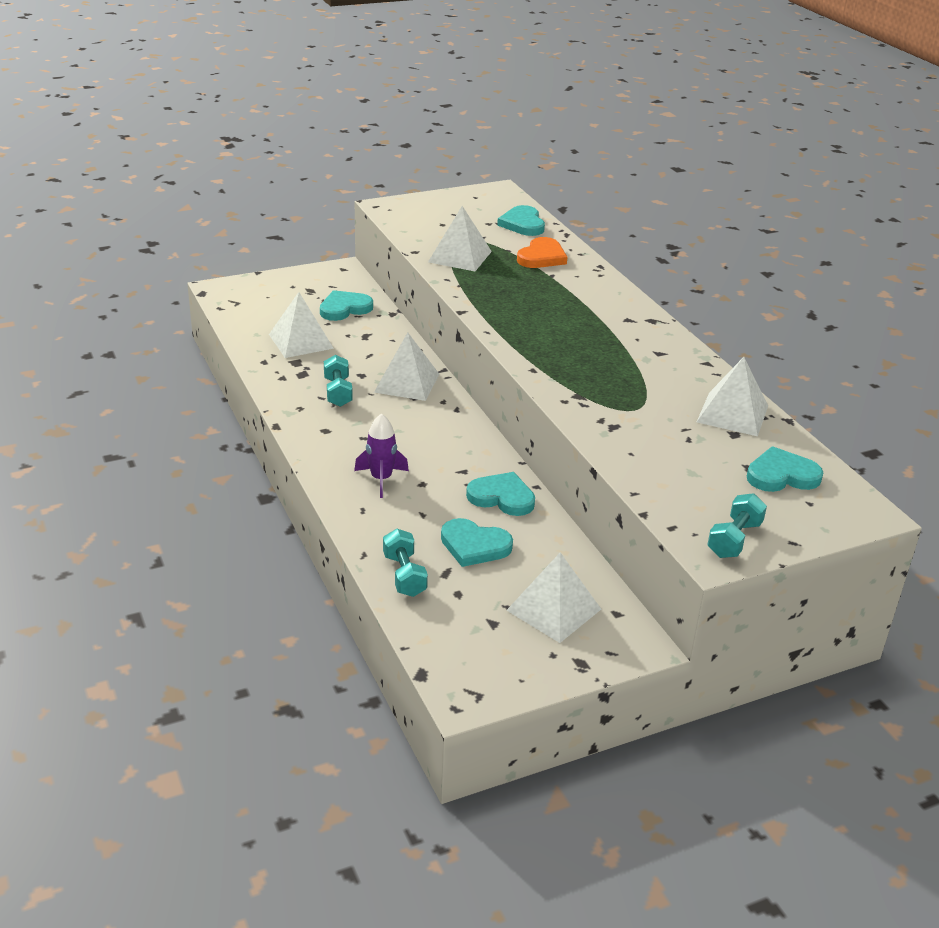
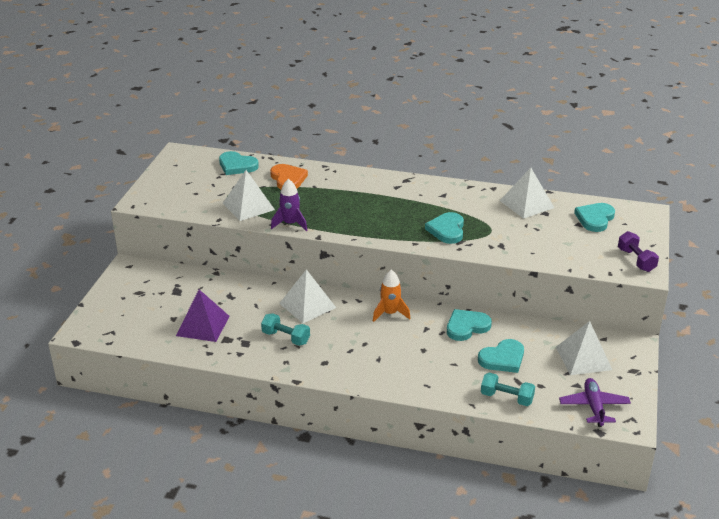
camera: 50 degrees left, 0 degrees up
(301, 341) = (202, 325): white pyramid -> purple pyramid
(344, 308) = (184, 289): turquoise heart -> turquoise heart (447, 230)
(381, 479) = (403, 363): purple rocket -> purple rocket (290, 224)
(459, 437) = (390, 313): none -> orange rocket
(465, 652) = (594, 407): none -> purple plane
(734, 539) = (636, 260): turquoise dumbbell -> purple dumbbell

